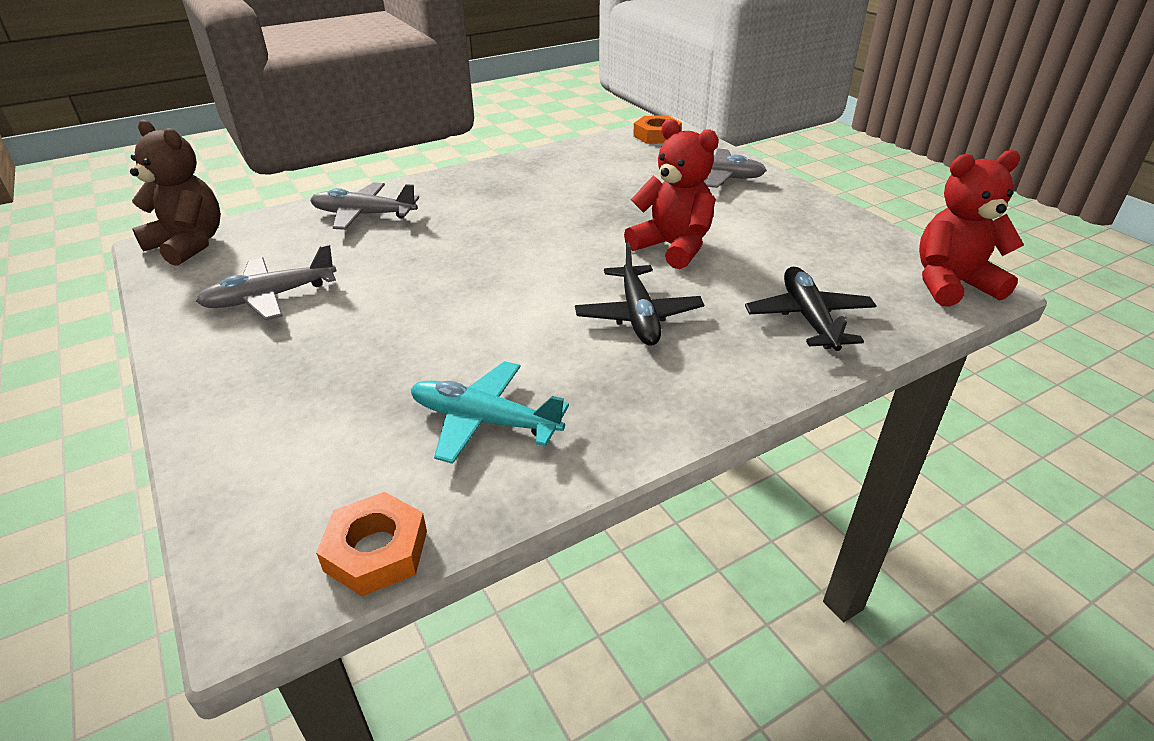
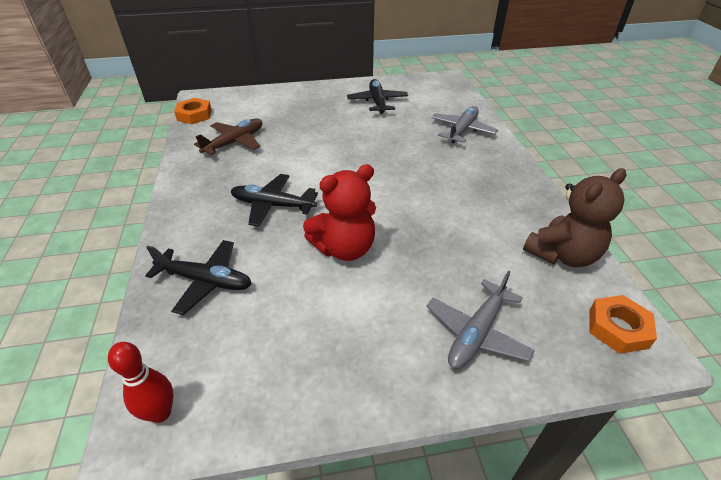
camera: 110 degrees right, 5 degrees up
(189, 245) = (446, 84): brown teddy bear -> brown teddy bear (562, 255)
(270, 297) = (377, 102): grey plane -> black plane
(484, 421) = (235, 142): turquoise plane -> brown plane
(951, 284) = (160, 413): red teddy bear -> red bowling pin

